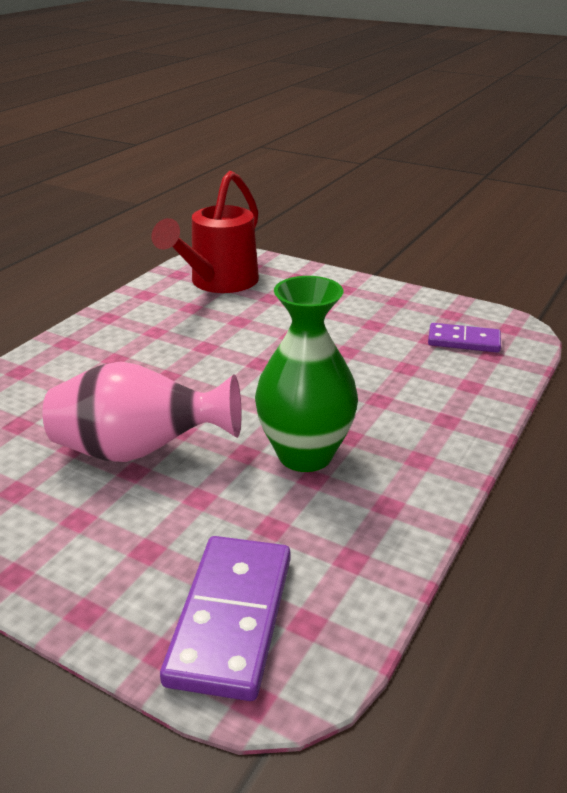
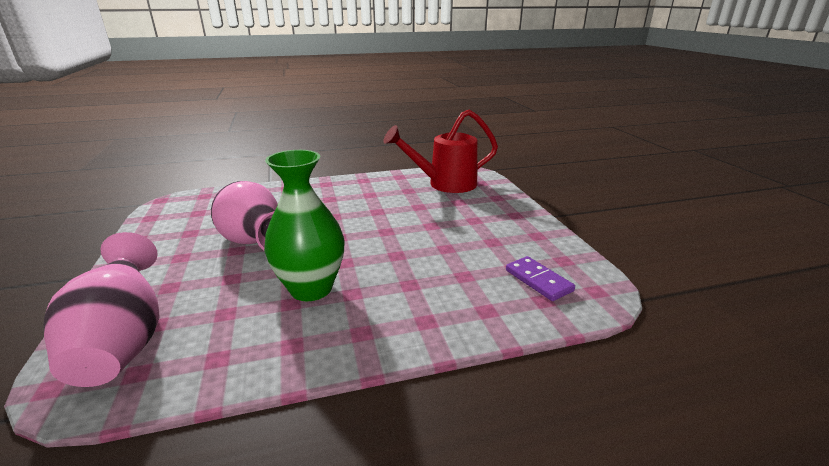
camera: 45 degrees right, 5 degrees down
(231, 618) = (123, 342): purple domino -> pink vase

